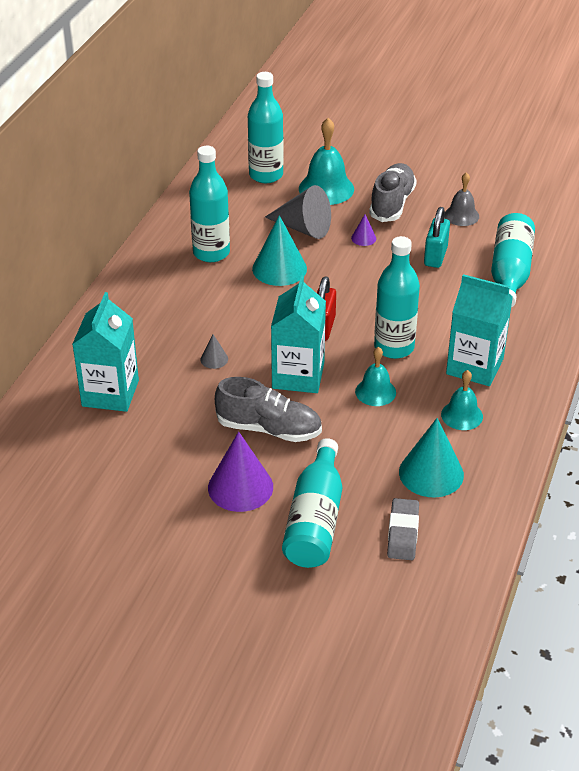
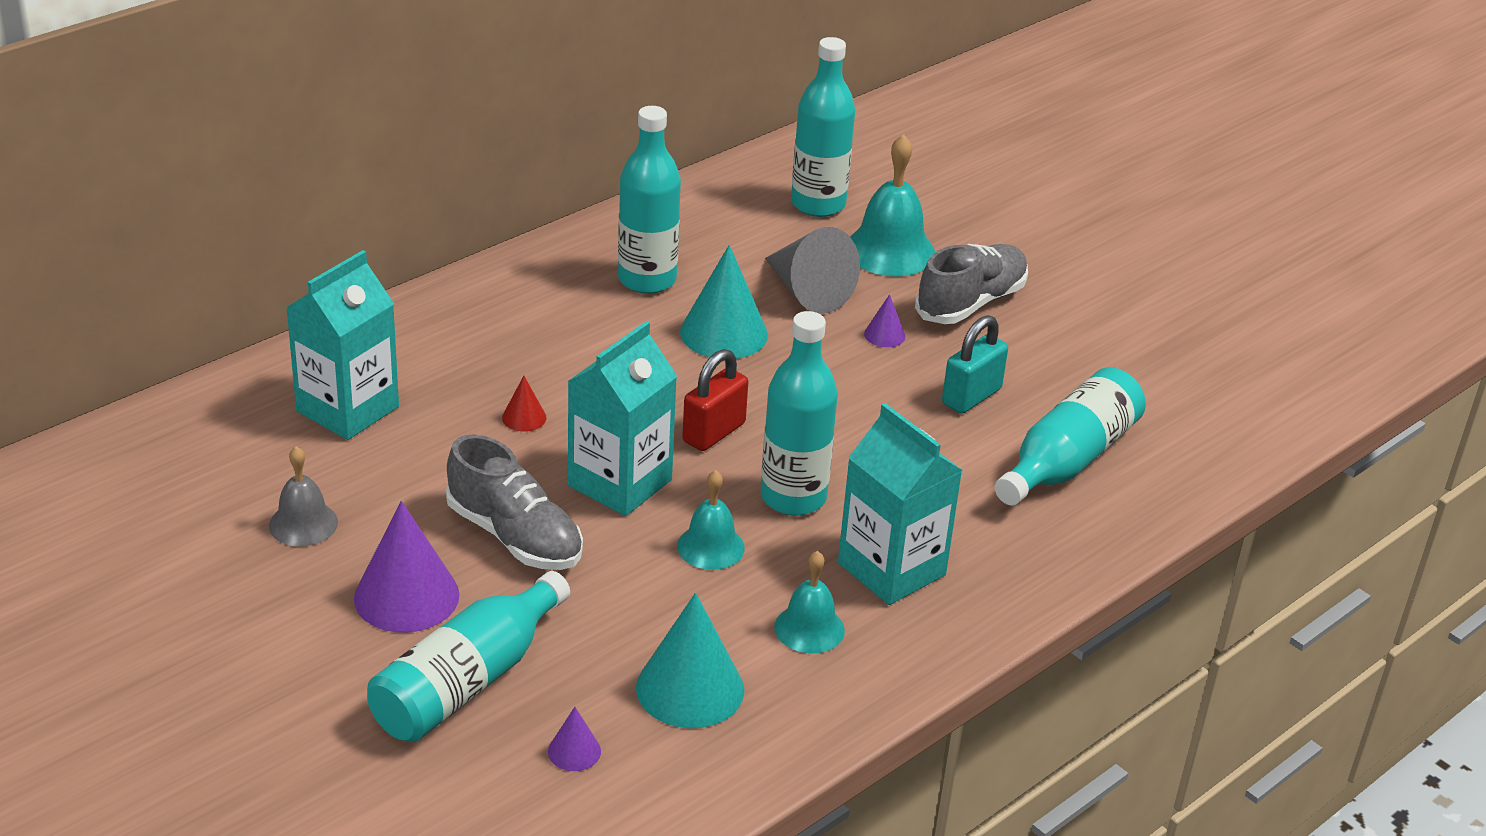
camera: 25 degrees right, 5 degrees down
(214, 359) = (524, 417): grey cone -> red cone
(402, 533) = (574, 751): grey eraser -> purple cone
(461, 215) = (1064, 355): grey bell -> grey bell (303, 524)

